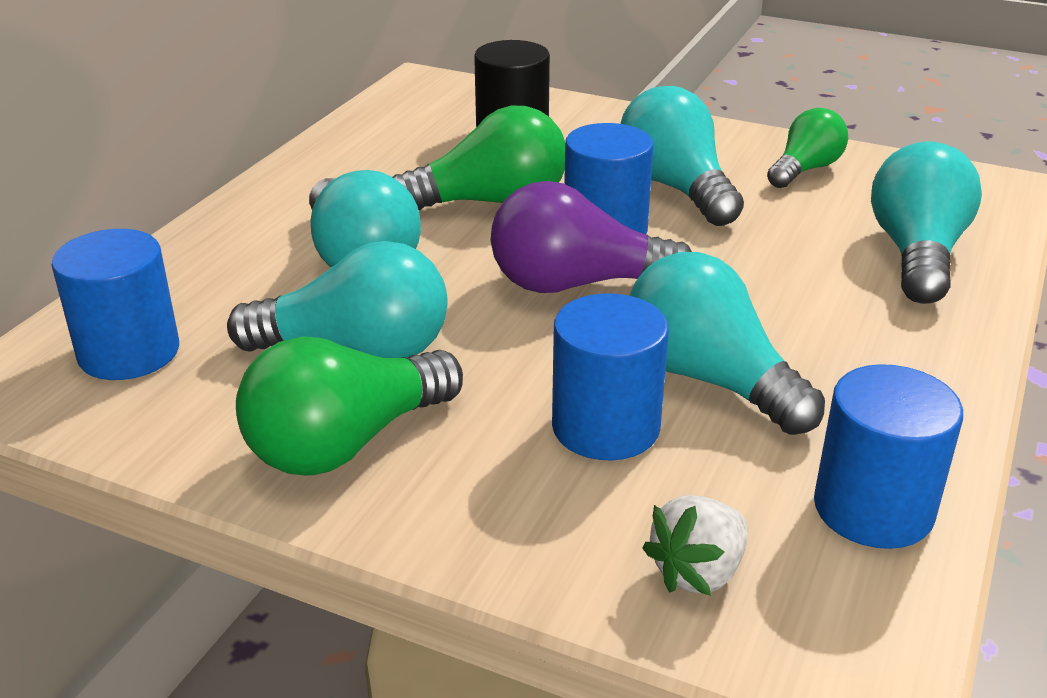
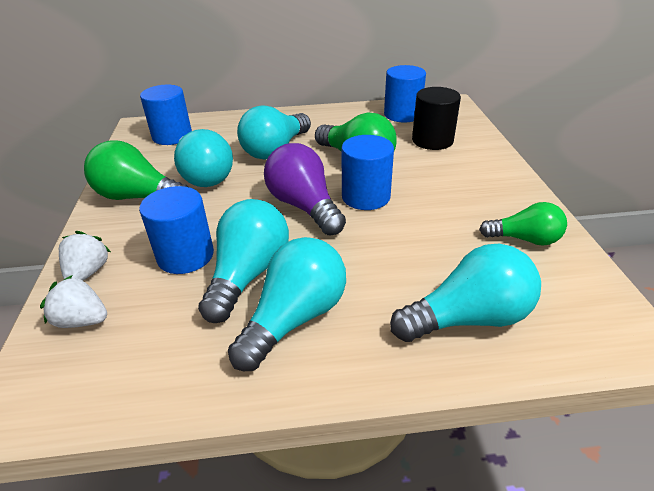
camera: 60 degrees right, 5 degrees up
(557, 547) = (88, 272): none -> white strawberry
(676, 188) = (438, 202): turquoise light bulb -> turquoise light bulb (295, 318)
(873, 508) = (158, 371): blue cylinder -> blue cylinder (402, 114)

